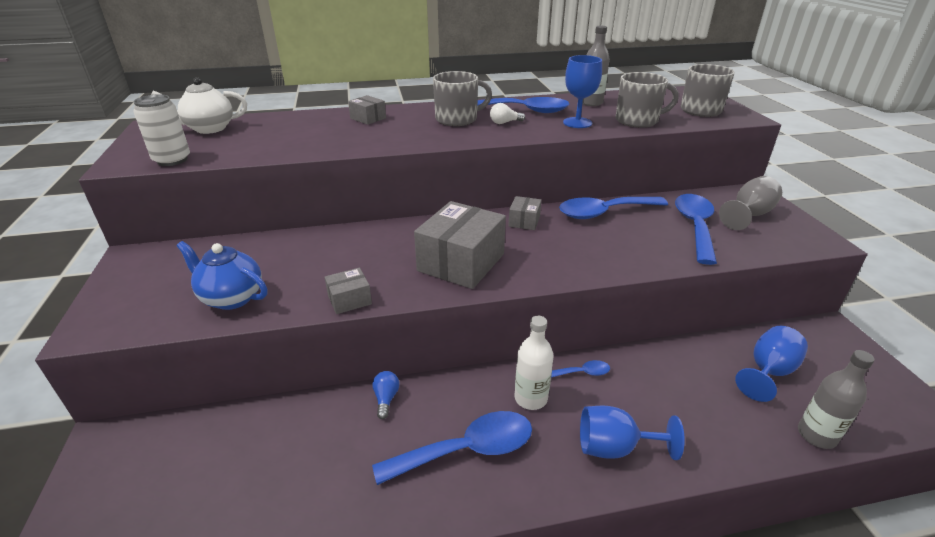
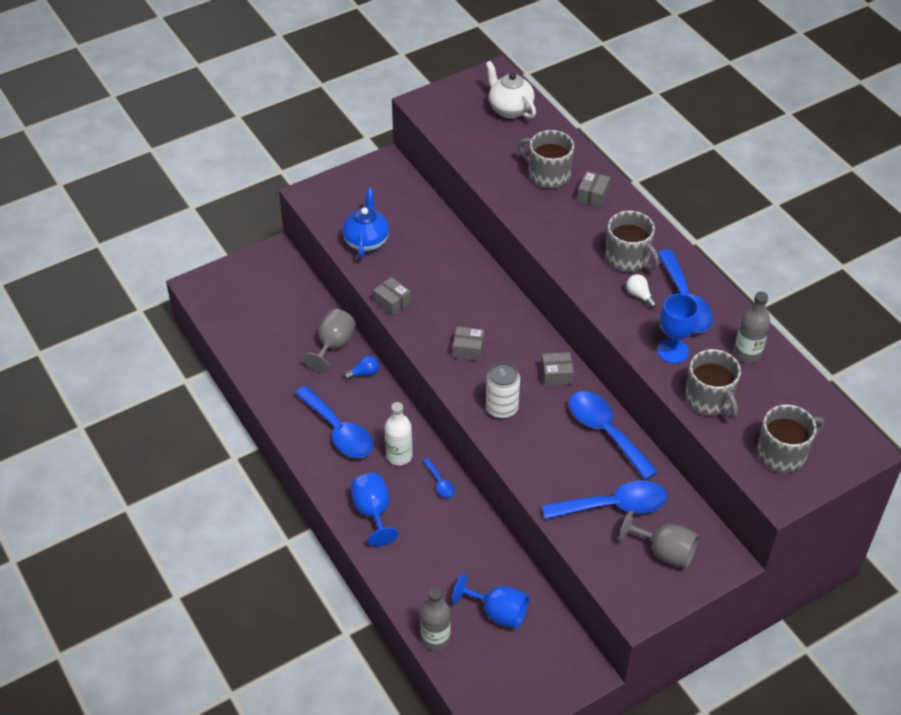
camera: 70 degrees right, 15 degrees up
(172, 160) = (442, 124): white can -> white can (502, 408)
(319, 129) = (548, 175): none -> grey mug
(320, 418) = (333, 345): none -> grey goblet
(461, 262) = (468, 349): grey box -> grey box, size x0.48

